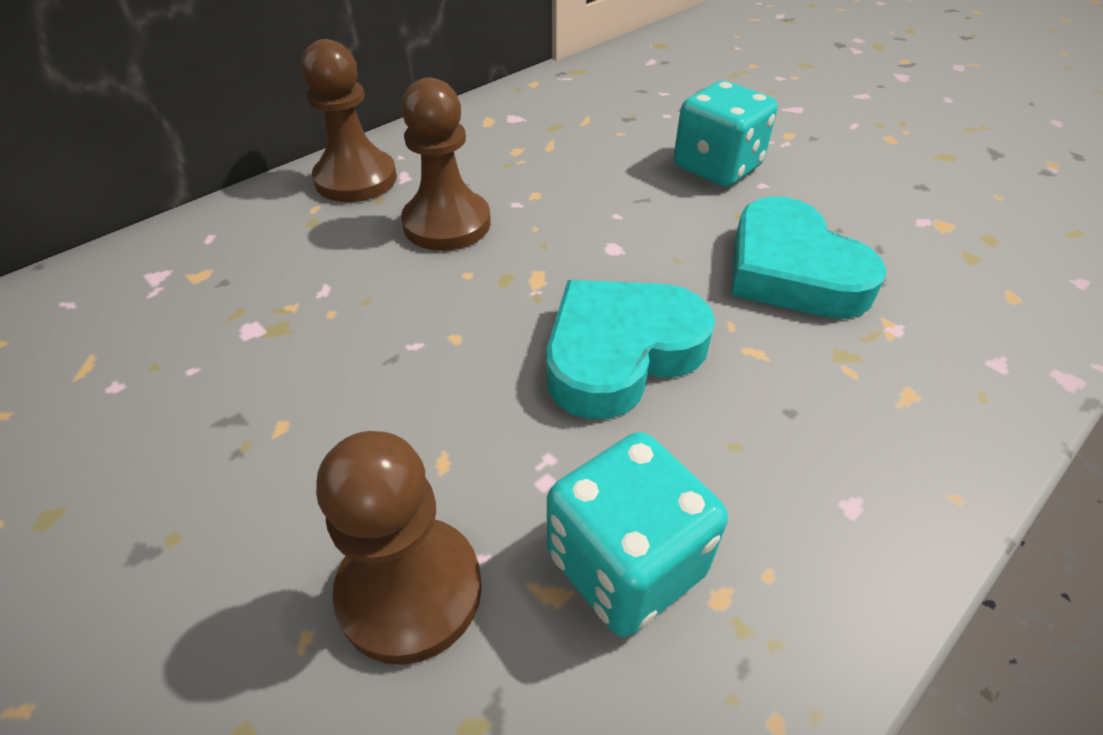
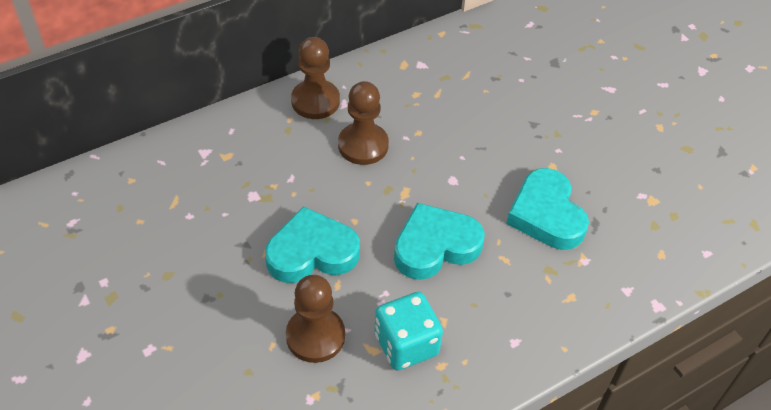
camera: 10 degrees right, 5 degrees up
(378, 408) = (312, 252): none -> turquoise heart
(717, 167) = (536, 131): turquoise dice -> none

